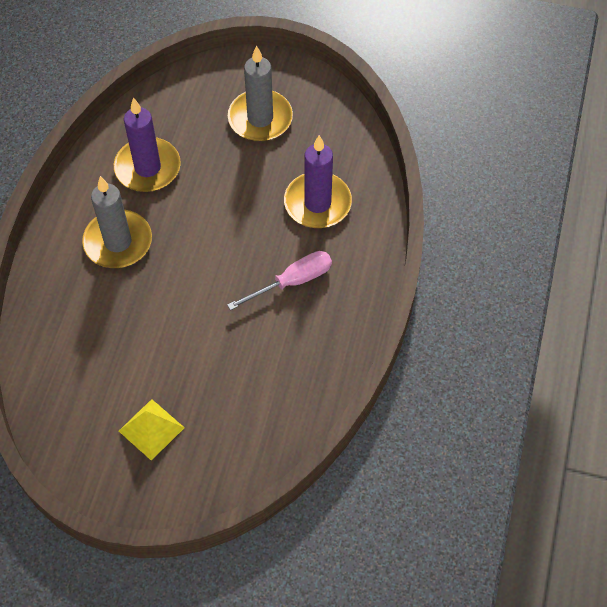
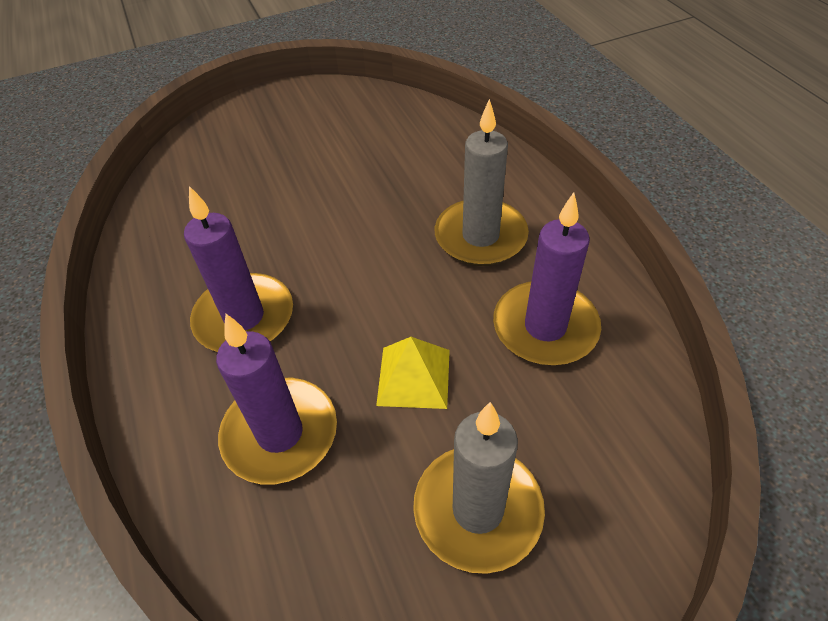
camera: 145 degrees right, 10 degrees down
(151, 429) = (290, 137): yellow pyramid -> yellow pyramid (414, 377)
(292, 281) = (244, 317): pink screwdriver -> purple candle

